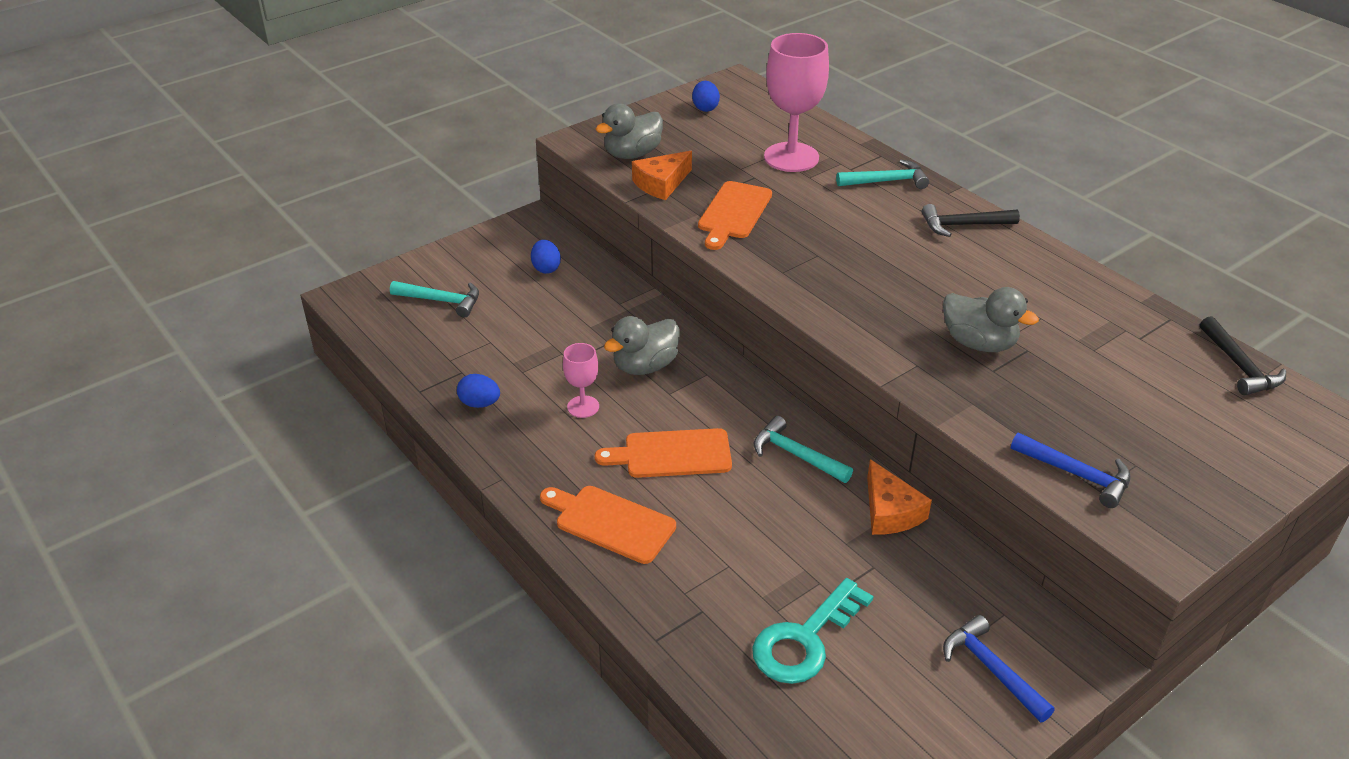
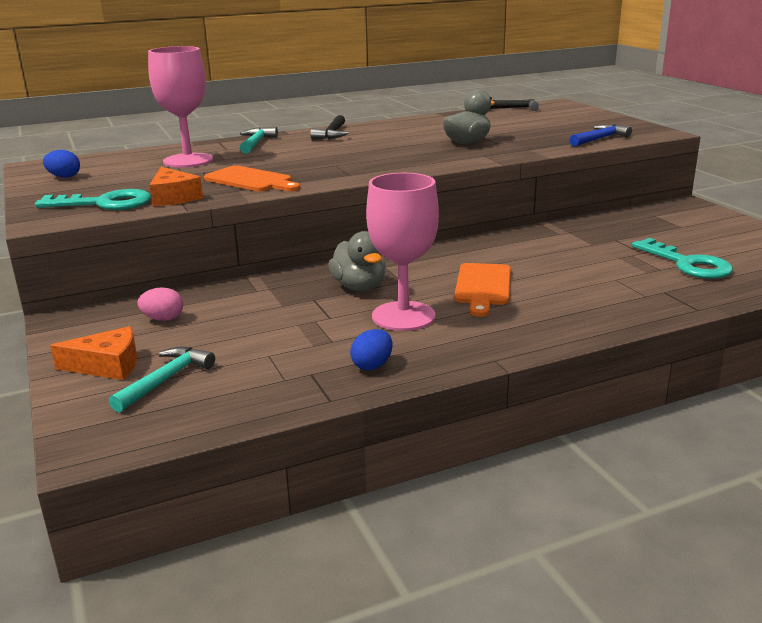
camera: 75 degrees left, 15 degrees down
(546, 268) = (163, 319): blue egg -> pink egg
(583, 407) = (403, 316): pink goblet -> pink goblet, size x2.00
(610, 523) = (564, 316): orange cutting board -> none
(632, 154) = (105, 203): grey duck -> turquoise key
(796, 455) = (497, 248): turquoise hammer -> none
(890, 511) = (562, 230): orange cheese -> orange cheese (107, 365)
(991, 669) = (701, 223): blue hammer -> none

